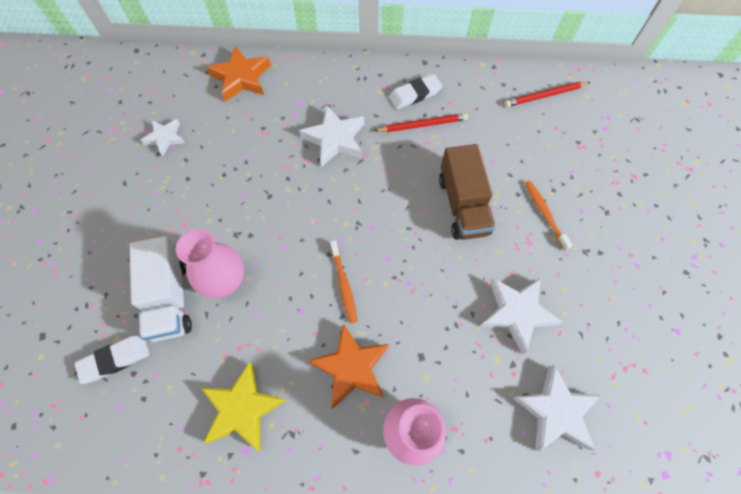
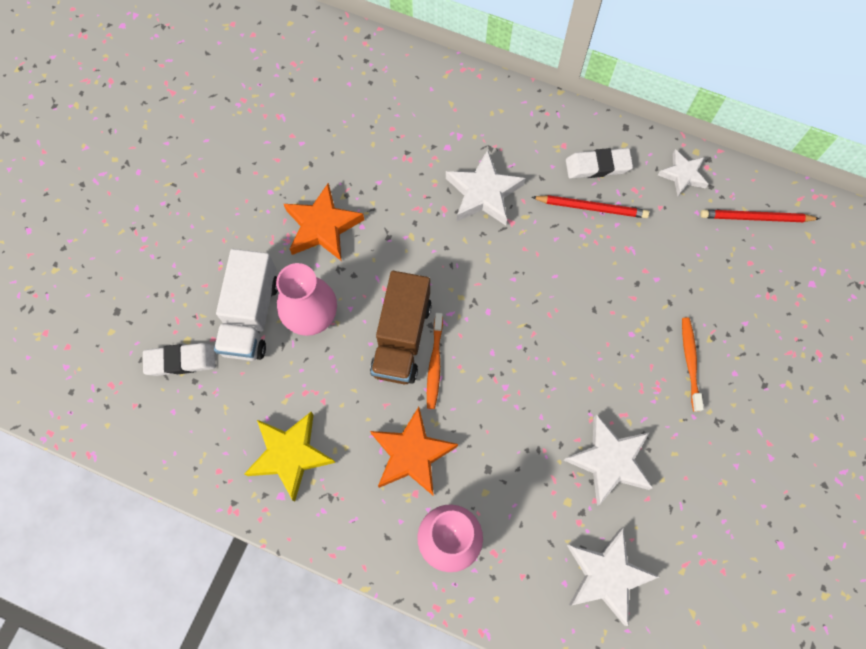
camera: 20 degrees right, 5 degrees up
(165, 138) = (296, 130): white star -> white star (683, 175)
(241, 78) = (402, 81): orange star -> orange star (322, 226)
(463, 205) = (599, 320): brown truck -> brown truck (401, 338)

